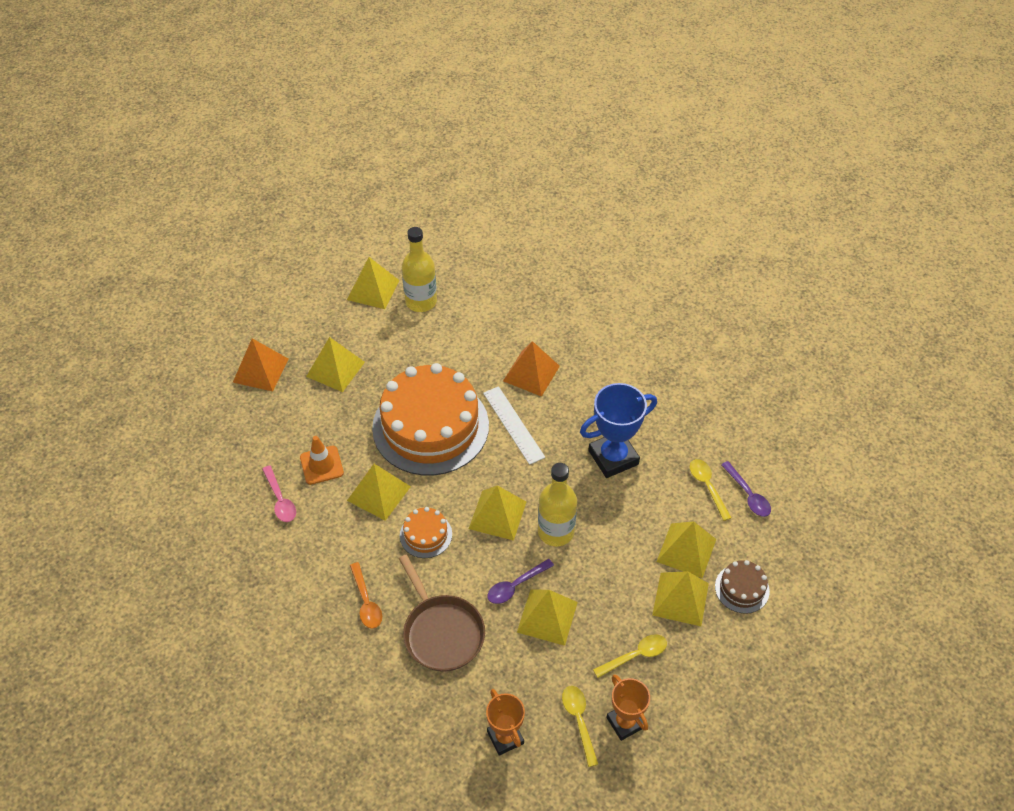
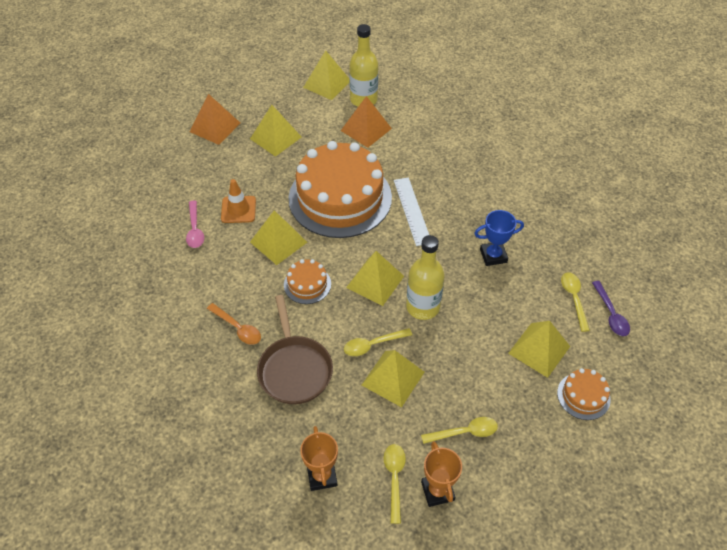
camera: 15 degrees right, 0 degrees up
(366, 602) = (238, 328): orange spoon -> orange spoon turned 45 degrees counterclockwise
(515, 586) = (372, 345): purple spoon -> yellow spoon
(531, 373) = (440, 173): orange pyramid -> orange pyramid (366, 129)
(613, 457) = (493, 256): blue trophy -> blue trophy, size x0.64
(680, 599) = (521, 391): yellow pyramid -> none
(742, 588) = (583, 396): brown cake -> orange cake

